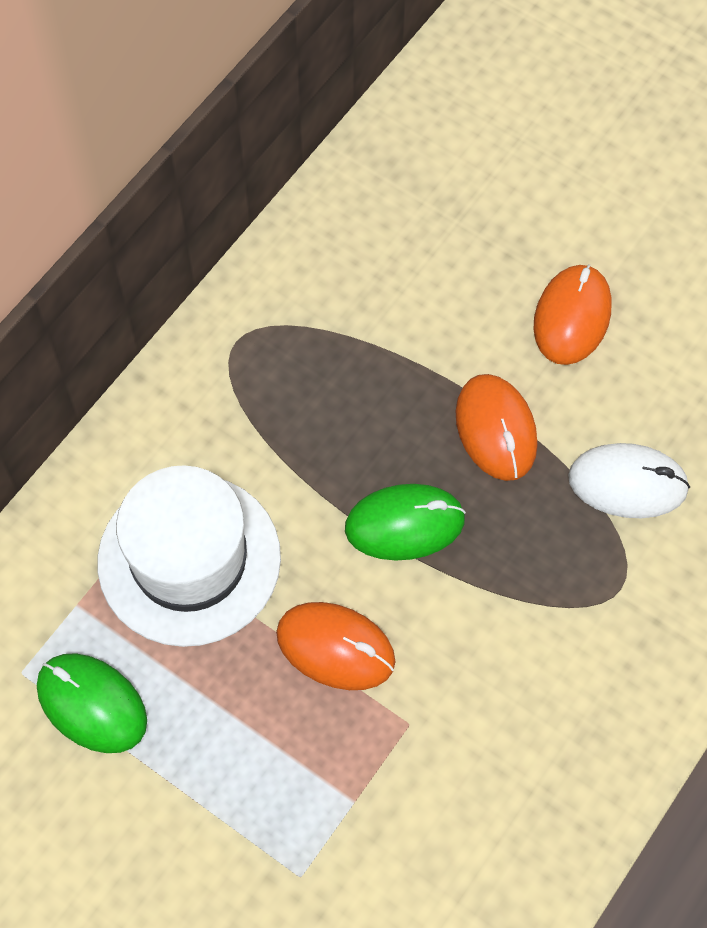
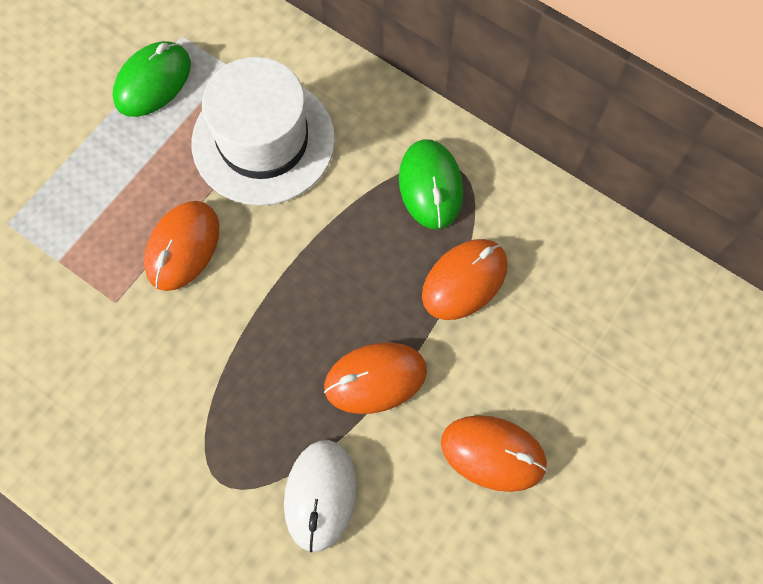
camera: 90 degrees right, 5 degrees up
(378, 338) = (464, 280): none -> orange mouse
(405, 524) = (287, 300): green mouse -> green mouse (430, 186)

